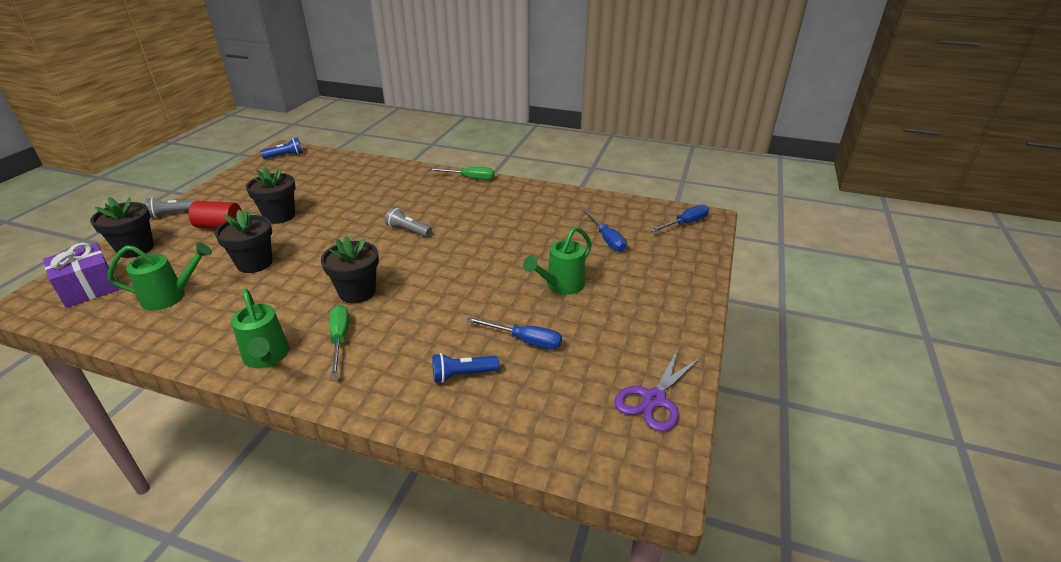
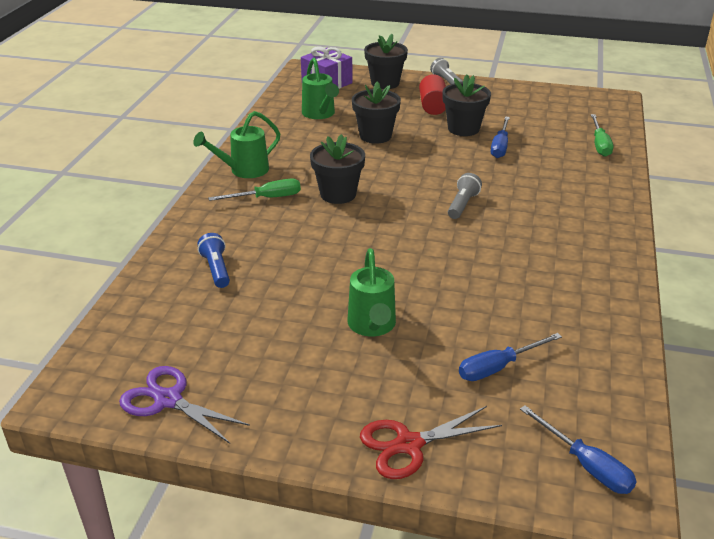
camera: 85 degrees right, 0 degrees up
(285, 156) = (598, 103): blue flashlight -> none
(470, 178) = (621, 232): green screwdriver -> green screwdriver (599, 144)
(525, 340) = (266, 303): blue screwdriver -> blue screwdriver (500, 146)
(561, 285) = (372, 326): green watering can -> green watering can turned 135 degrees counterclockwise
(682, 279) = (408, 445): none -> red scissors

